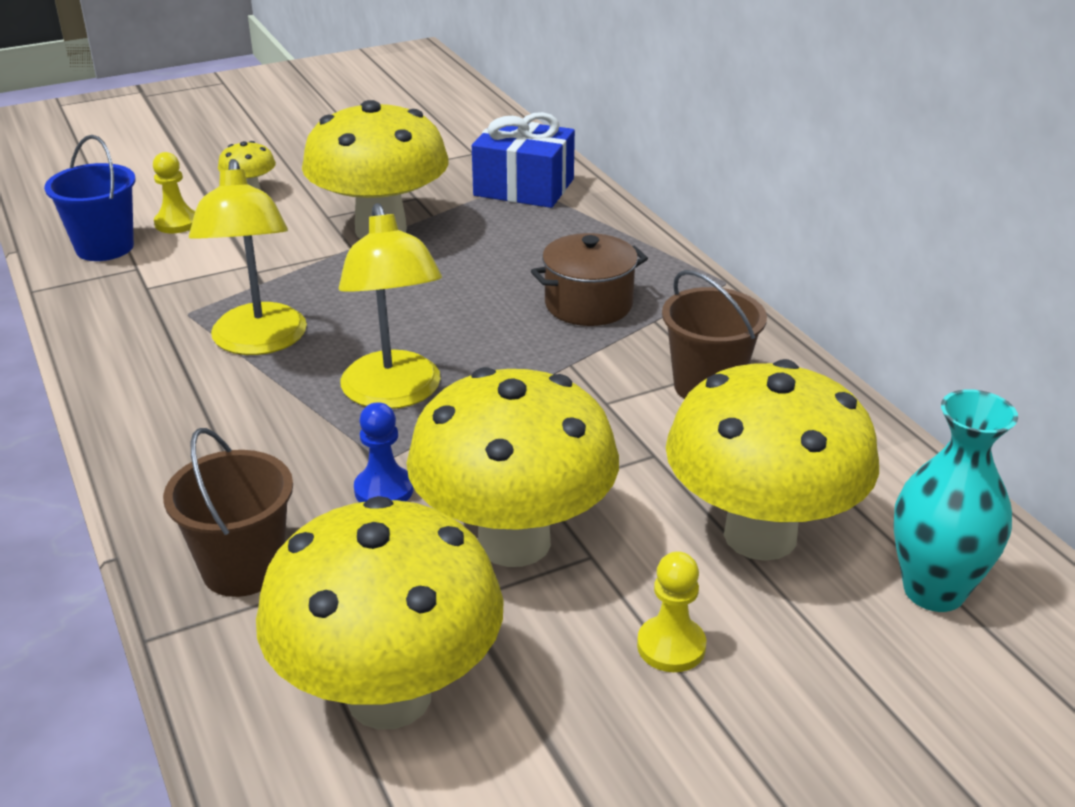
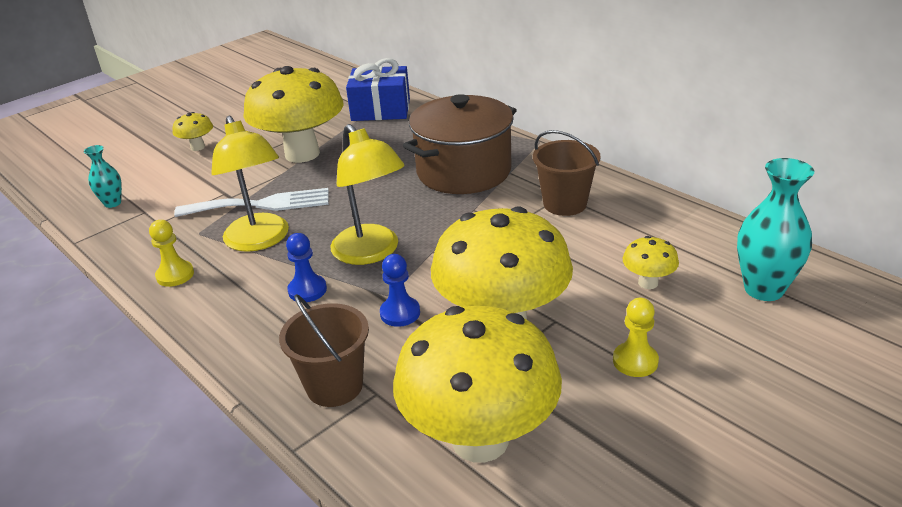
camera: 15 degrees left, 0 degrees up
(104, 247) = (112, 203): blue bucket -> turquoise vase
(176, 223) = (156, 177): yellow pawn -> yellow pawn (175, 275)
(281, 426) = (307, 290): none -> blue pawn
(288, 291) = (261, 204): none -> white fork
(588, 304) = (463, 171): brown pot -> brown pot, size x1.64
(760, 535) = (648, 283): yellow mushroom -> yellow mushroom, size x0.42

